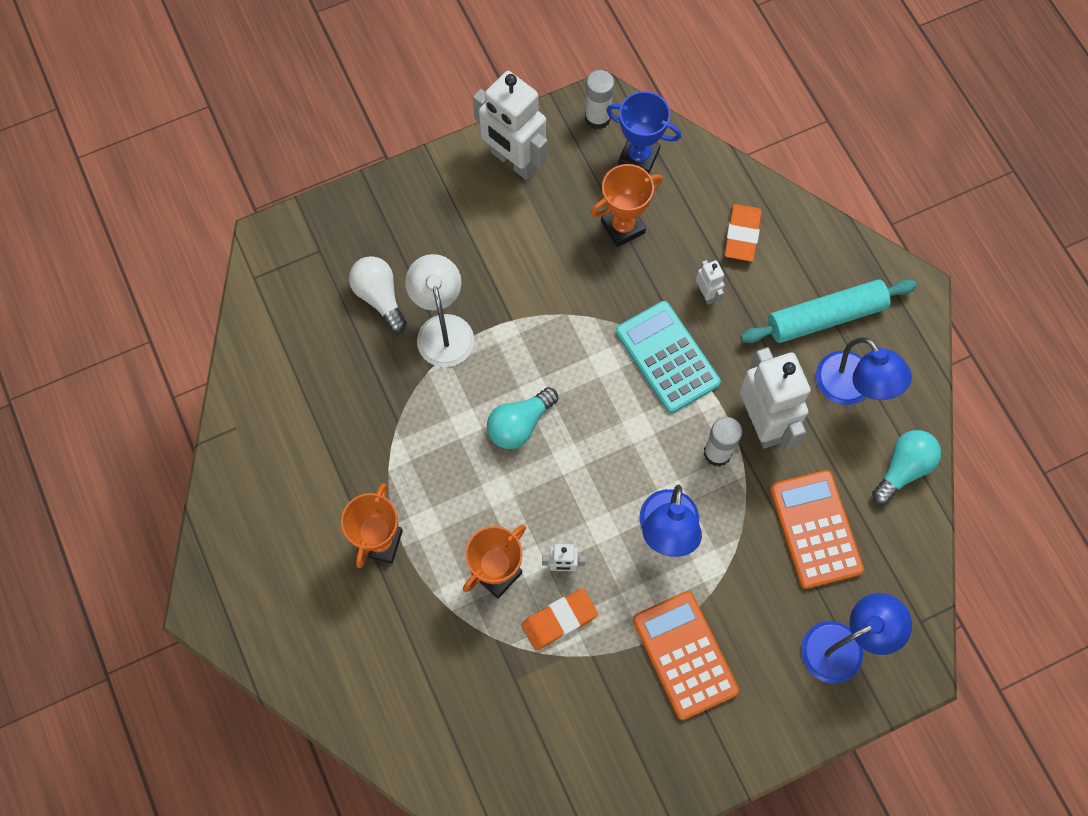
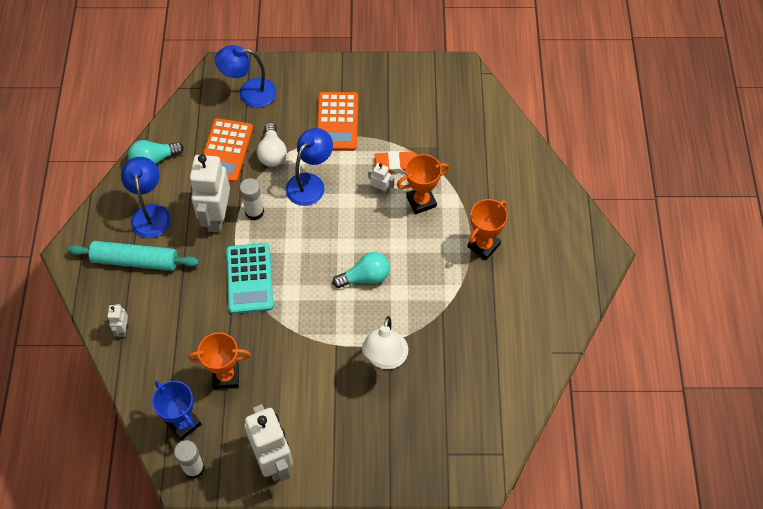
camera: 155 degrees left, 10 degrees down
(379, 297) = (418, 400): white light bulb -> white light bulb (272, 153)
(706, 294) = (199, 307): white robot -> white robot (122, 329)
(742, 235) = (150, 335): orange eraser -> none

